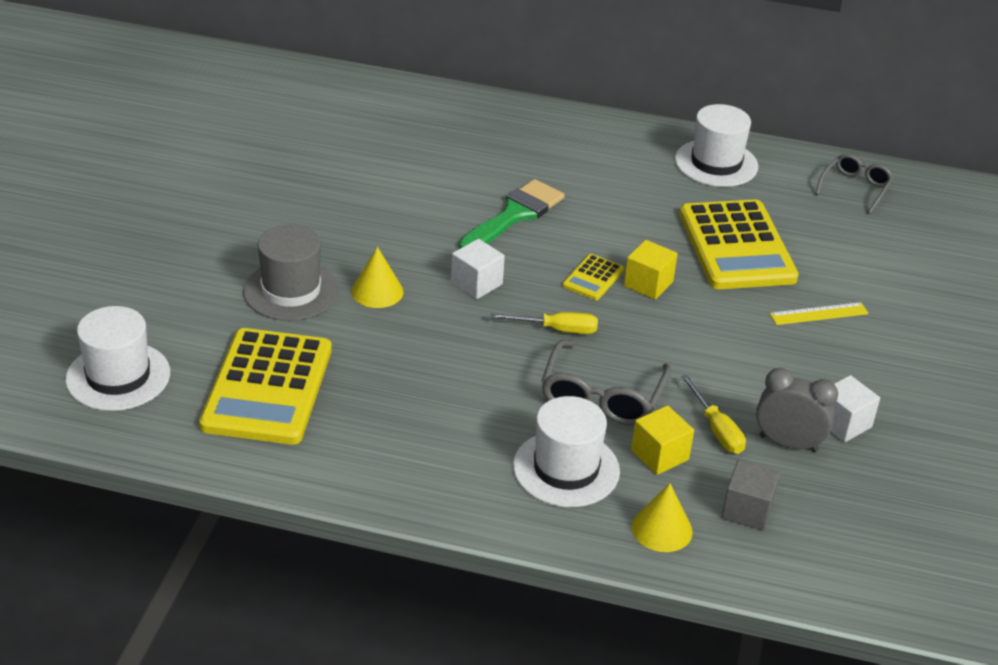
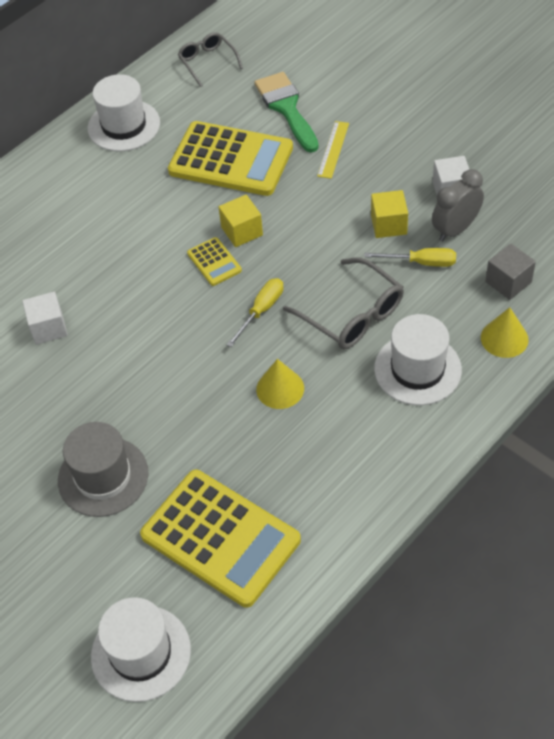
camera: 55 degrees left, 15 degrees up
(377, 291) = (142, 413): yellow cone -> yellow cone (280, 388)
(476, 283) = (174, 340): white cube -> white cube (48, 328)
(515, 215) = (103, 279): green brush -> green brush (286, 108)
(659, 455) = (431, 307): yellow cube -> yellow cube (388, 225)

